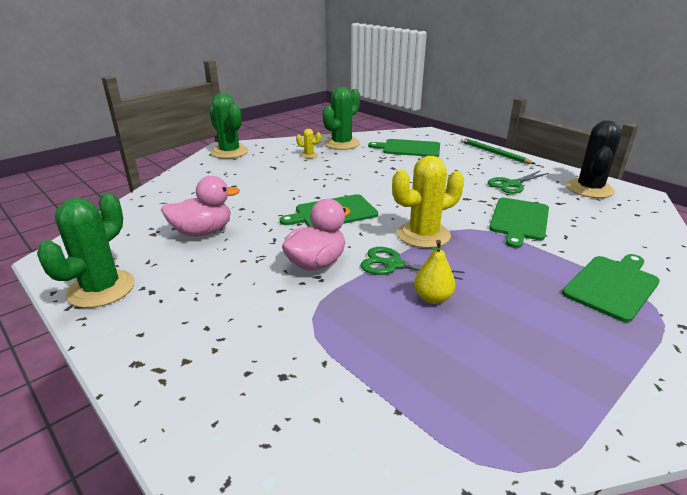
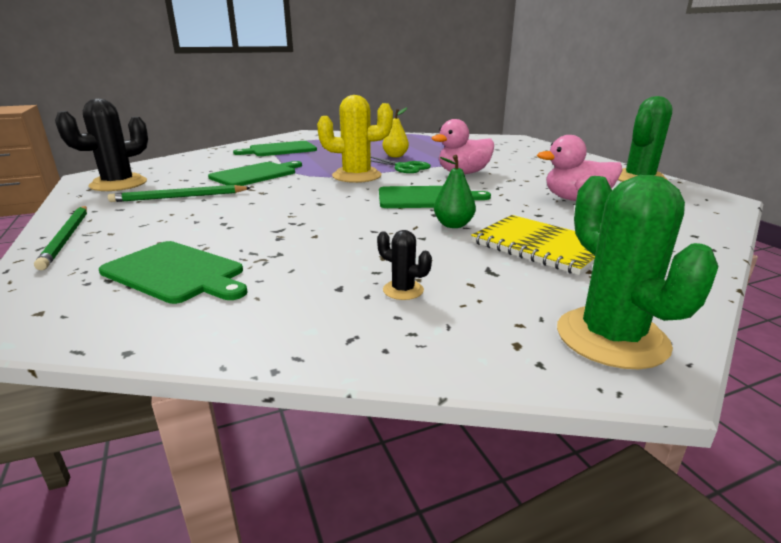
camera: 160 degrees left, 5 degrees down
(246, 183) = (540, 246): none -> yellow notebook
(300, 189) = (453, 225): none -> green pear
(309, 155) = (403, 290): yellow cactus -> black cactus
(341, 144) = (295, 316): green cactus -> none
(512, 184) = (179, 197): green scissors -> green pencil

